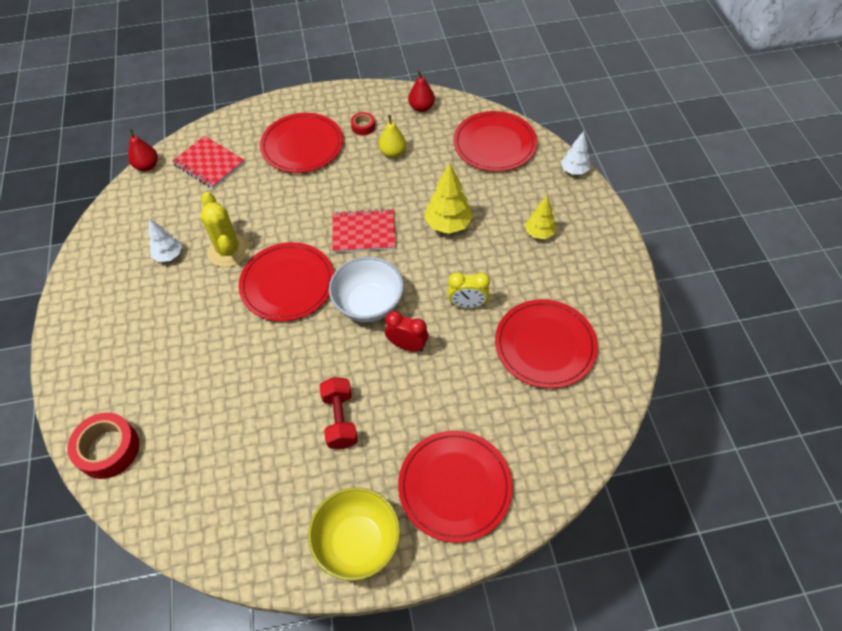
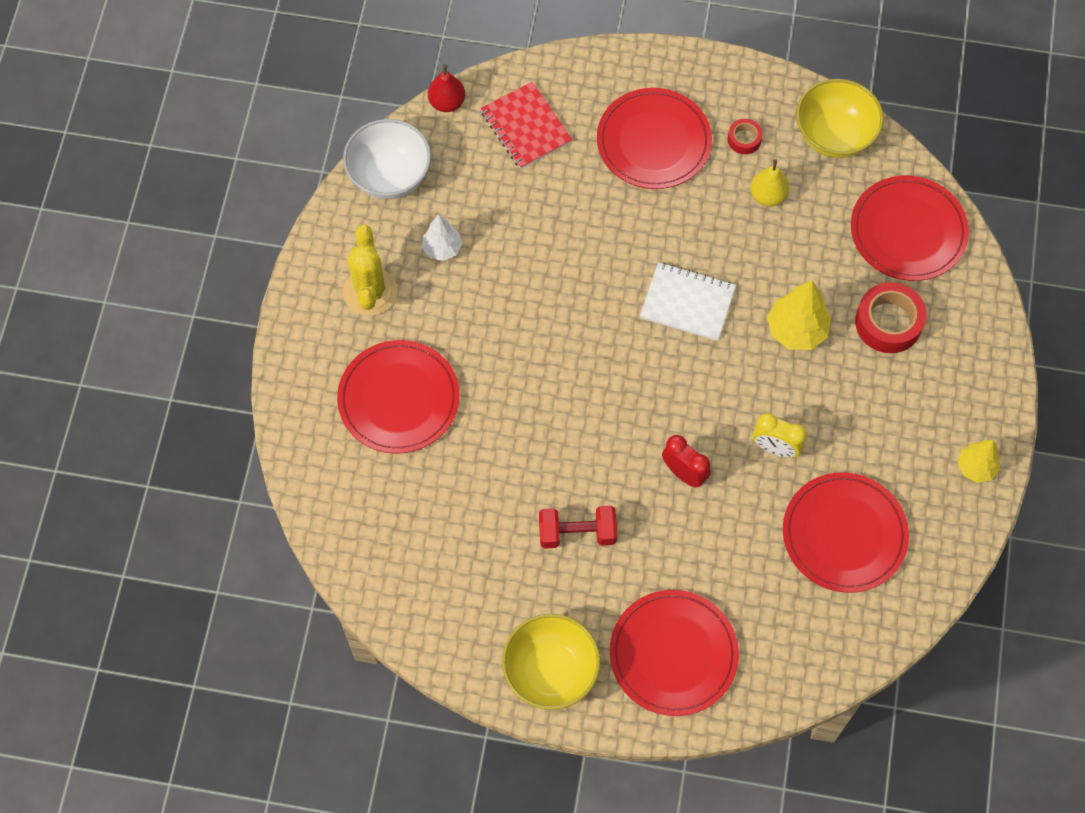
camera: 20 degrees right, 10 degrees up
(108, 449) = (321, 471): red tape -> red tape (888, 322)
(228, 251) = (515, 268): yellow cactus -> yellow cactus (370, 292)
(287, 284) = (572, 340): red plate -> red plate (399, 399)
(340, 419) = (577, 533): red dumbbell -> red dumbbell turned 75 degrees clockwise
(364, 232) = (687, 303): red notebook -> white notebook
(368, 304) = (658, 404): white bowl -> white bowl (389, 175)
(421, 107) = (834, 135): red pear -> yellow bowl
(539, 233) = (906, 385): yellow tree -> yellow tree (976, 467)
(574, 171) = (995, 311): white tree -> none

